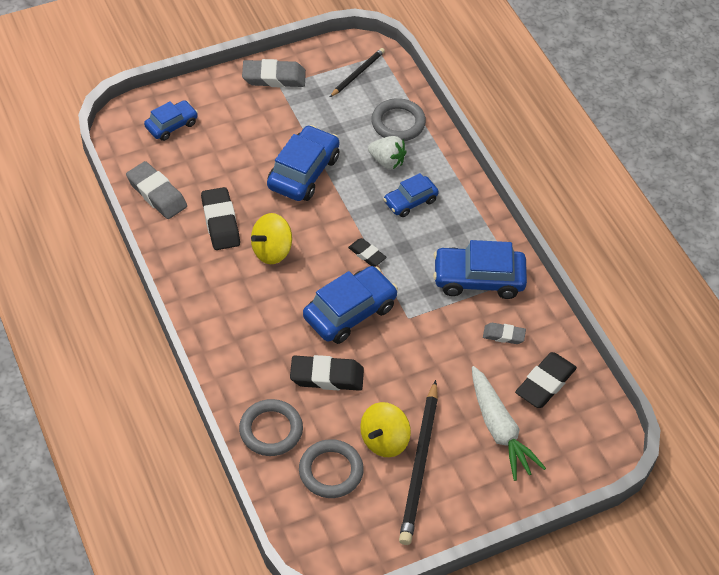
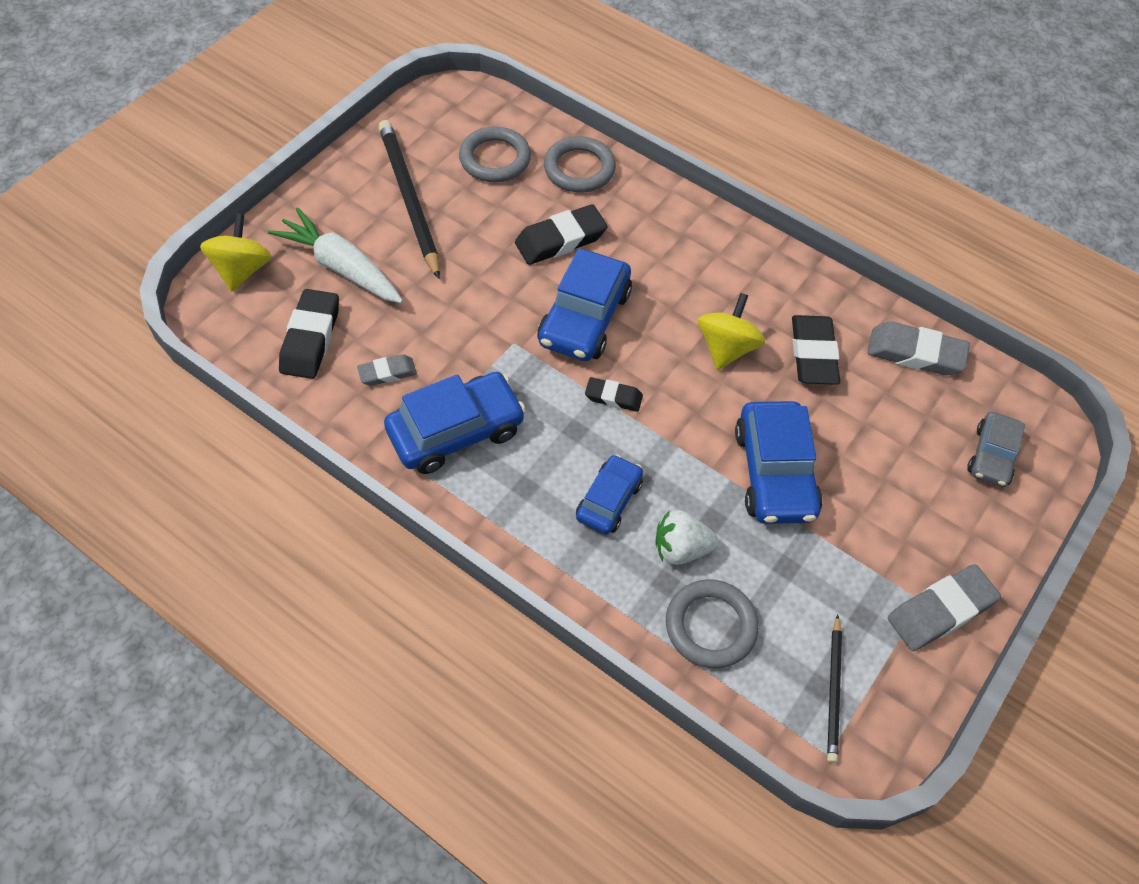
camera: 150 degrees right, 5 degrees up
(171, 125) = (992, 456): blue car -> grey car
(220, 222) = (813, 354): black eraser -> black eraser turned 45 degrees clockwise
(384, 440) = (459, 206): yellow spinning top -> yellow spinning top (242, 270)

